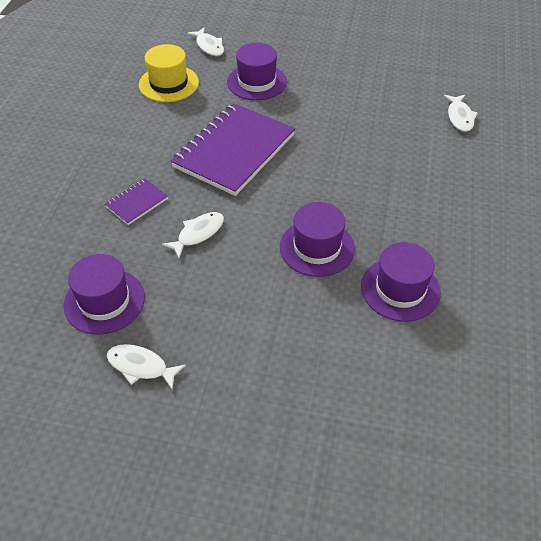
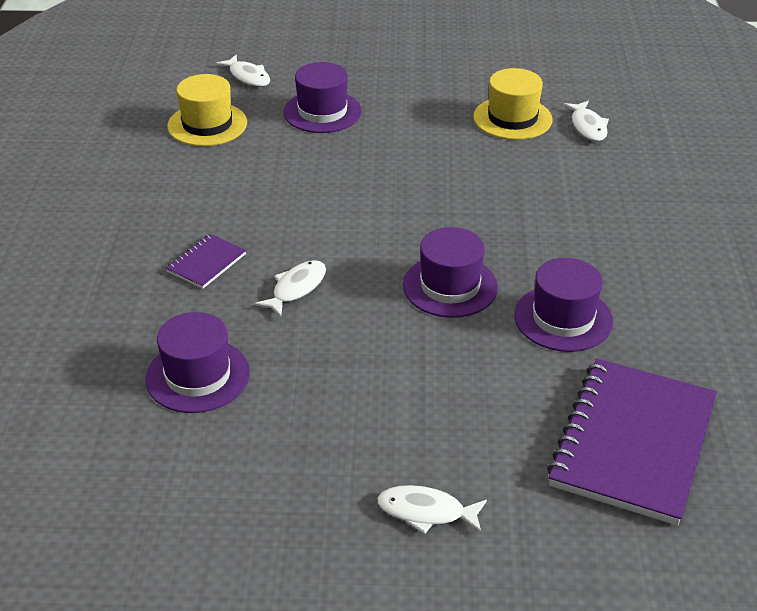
camera: 10 degrees left, 10 degrees down
(141, 366) = (266, 439): white fish -> white fish (426, 512)
(234, 151) = (316, 192): purple notebook -> purple notebook (633, 443)
(401, 103) = (512, 118): none -> yellow hat

